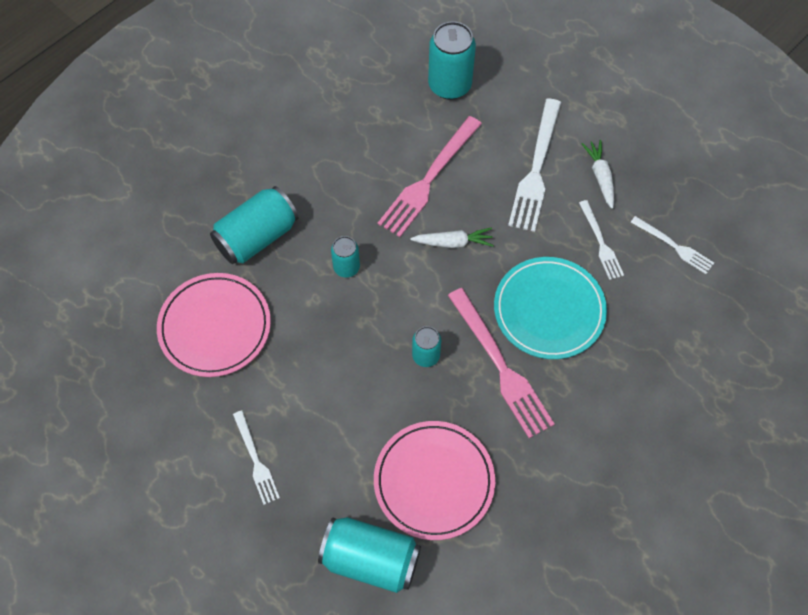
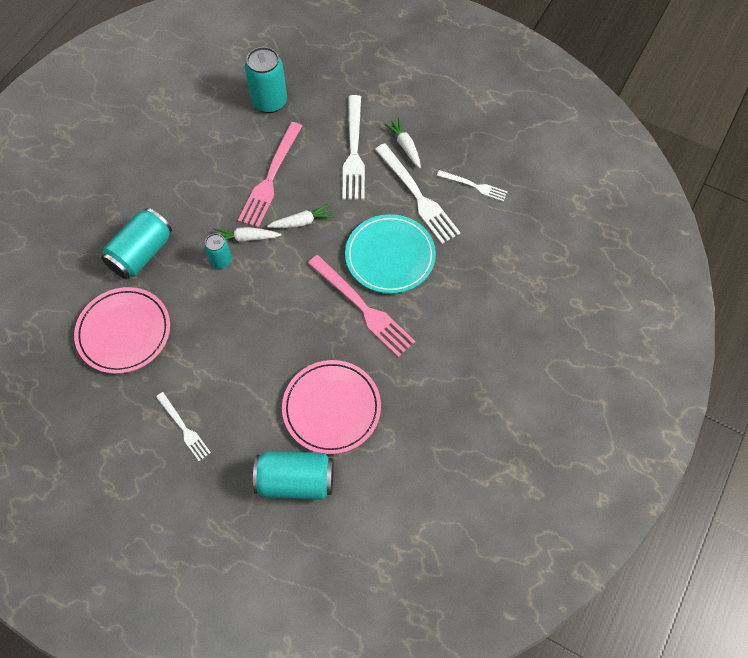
camera: 15 degrees left, 0 degrees up
(382, 247) = (246, 238): none -> white carrot
(426, 356) = (301, 314): turquoise can -> none
(600, 243) = (417, 196): white fork -> white fork, size x1.78

